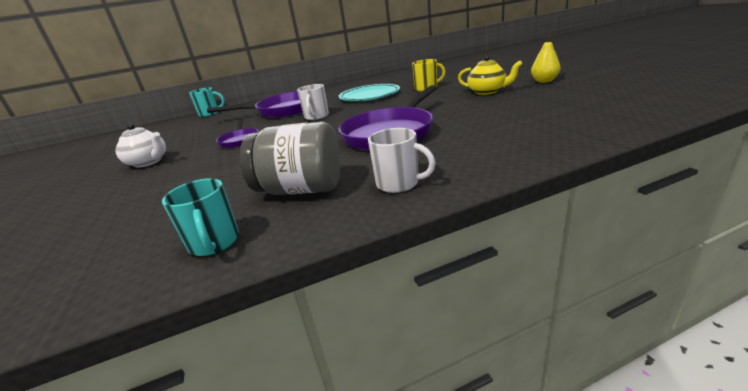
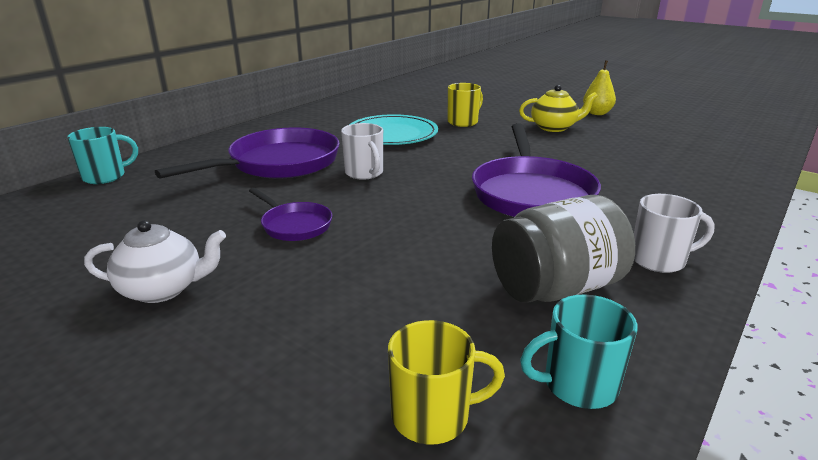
camera: 35 degrees left, 0 degrees up
(134, 238) = (433, 416): none -> yellow mug
(214, 243) = (578, 385): turquoise mug -> turquoise mug turned 135 degrees clockwise

